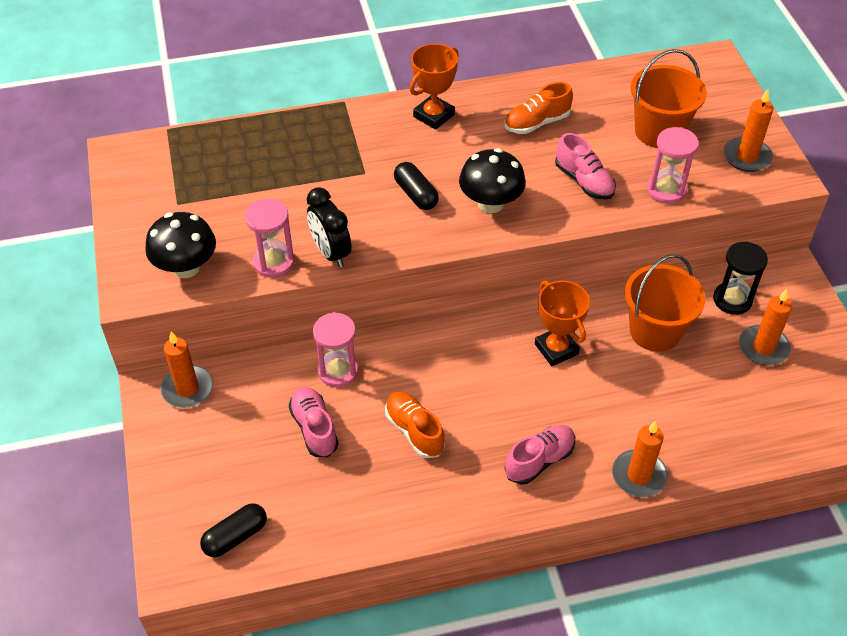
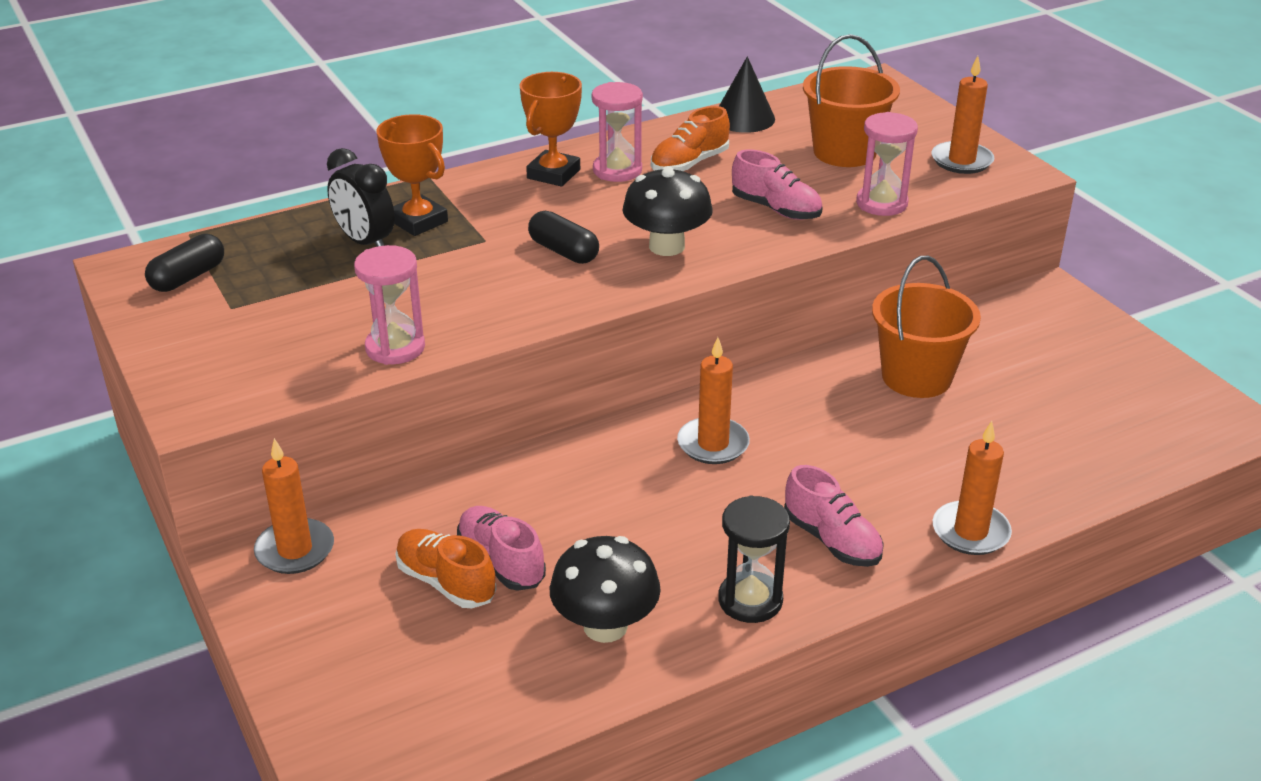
camera: 15 degrees left, 15 degrees down
(186, 267) = (268, 372): black mushroom -> black mushroom (605, 626)
(235, 536) = (430, 715): black capsule -> black capsule (188, 277)
(331, 253) = (472, 326): black clock -> black clock (365, 242)
(338, 371) = (511, 491): pink hourglass -> pink hourglass (617, 170)
(414, 431) = (646, 539): orange shoe -> orange shoe (446, 582)
(539, 460) = (831, 540): pink shoe -> pink shoe turned 105 degrees clockwise
(556, 349) = (799, 416): orange trophy -> orange trophy (418, 221)
(595, 82) = (744, 118): none -> black cone
(732, 300) = (996, 330): black hourglass -> black hourglass (750, 600)
(763, 347) = (1058, 371): orange candle -> orange candle (713, 444)

